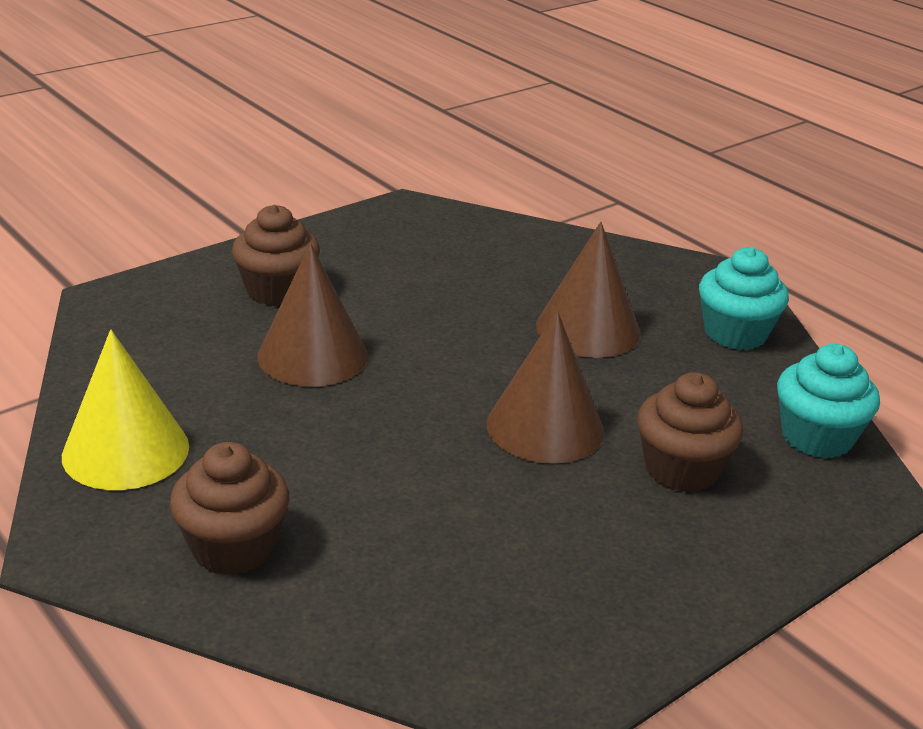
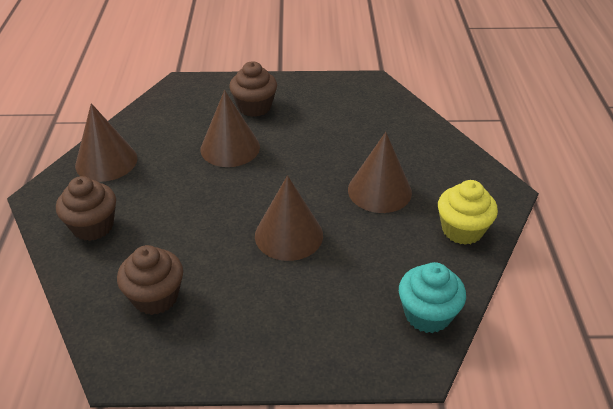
camera: 40 degrees right, 10 degrees up
(126, 451) = (106, 161): yellow cone -> brown cone
(681, 469) = (327, 293): brown cupcake -> brown cupcake (155, 297)
(735, 333) = (462, 230): turquoise cupcake -> yellow cupcake

